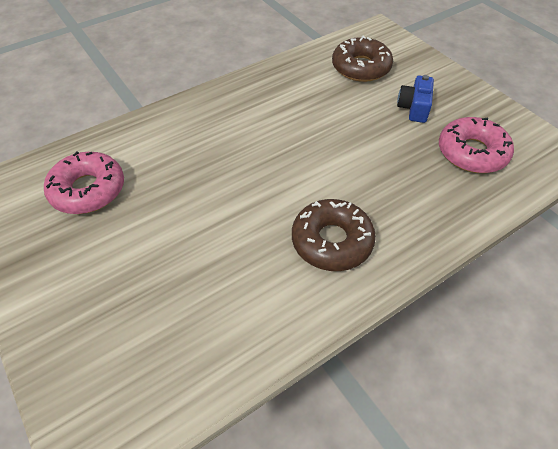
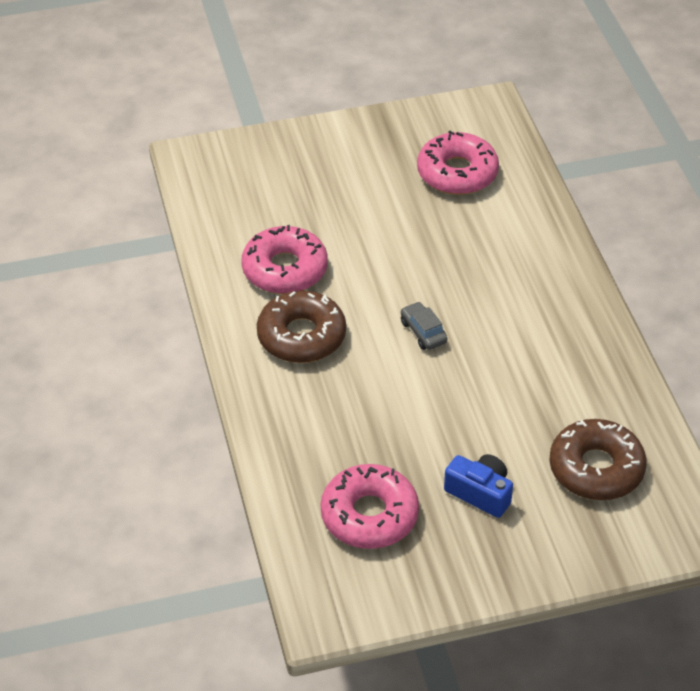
camera: 110 degrees right, 5 degrees down
(255, 281) = (285, 269): none -> pink donut
(288, 167) = (423, 332): none -> grey car

